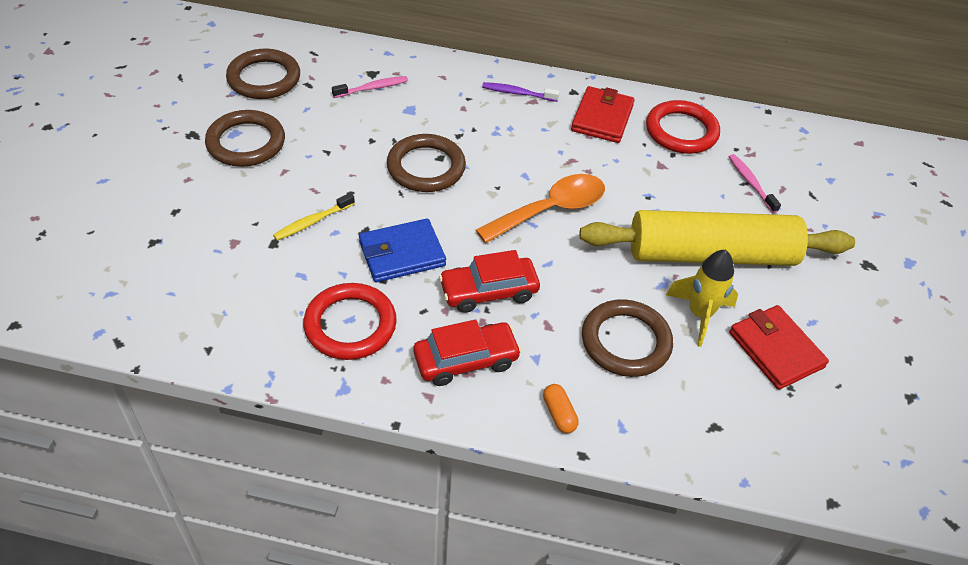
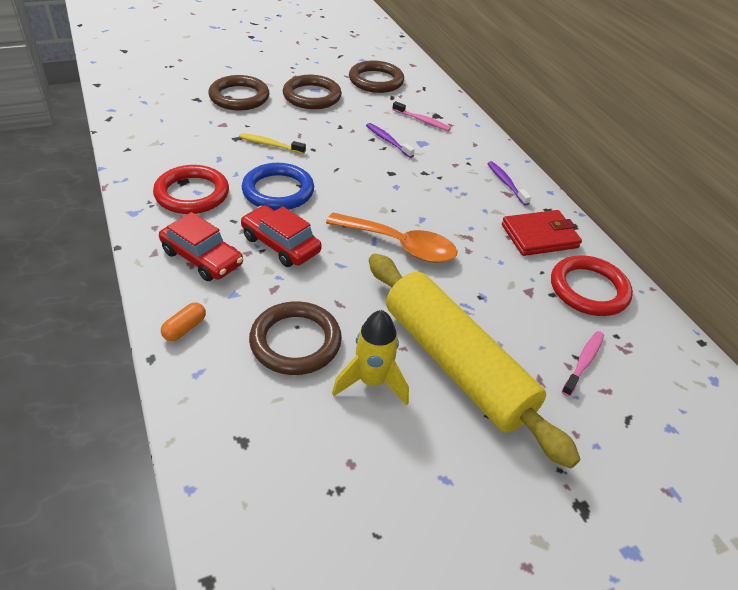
camera: 55 degrees right, 5 degrees down
(385, 131) = (388, 140): none -> purple toothbrush
(402, 254) = (278, 191): blue wallet -> blue ring
(426, 167) = (373, 170): brown ring -> brown ring (239, 97)
(775, 350) = (379, 458): red wallet -> none

